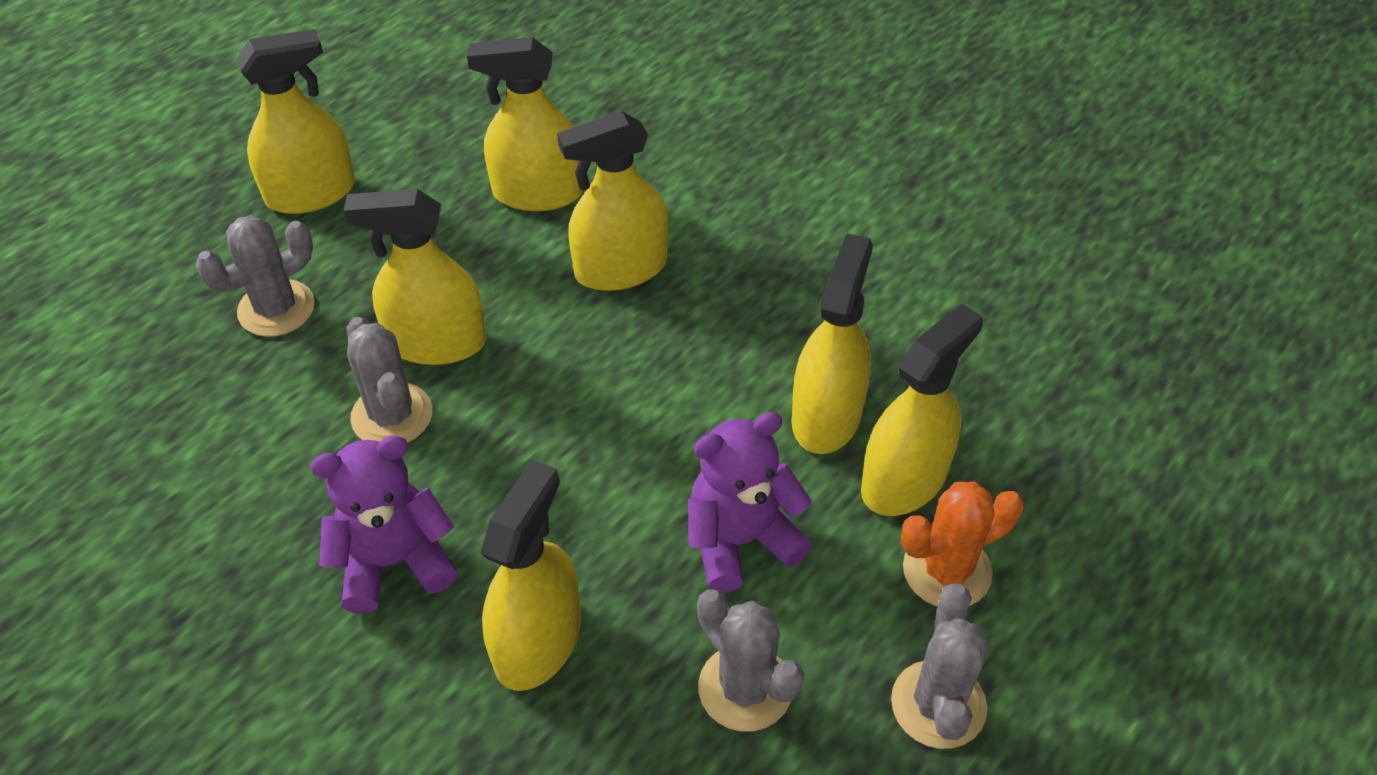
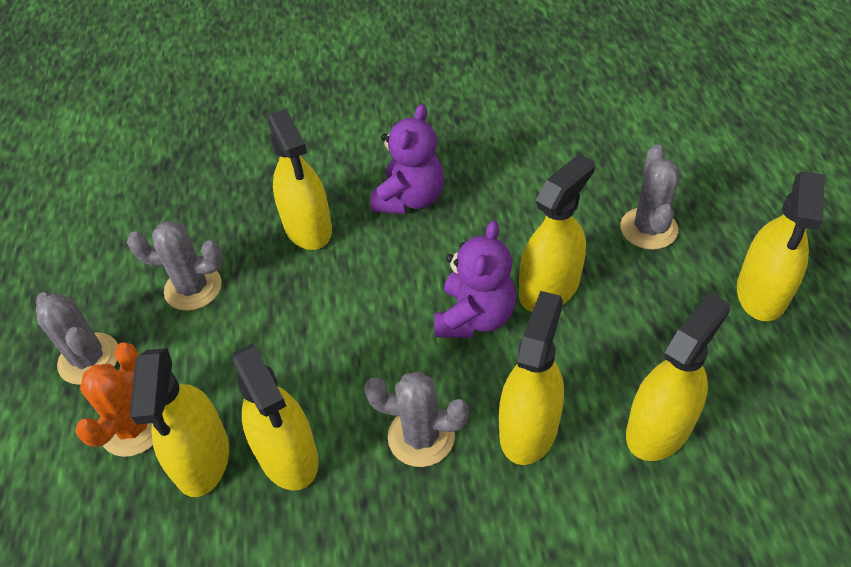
camera: 135 degrees right, 0 degrees up
(392, 415) = (509, 241): grey cactus -> grey cactus (421, 436)
(740, 540) = (263, 343): purple teddy bear -> purple teddy bear (474, 317)

